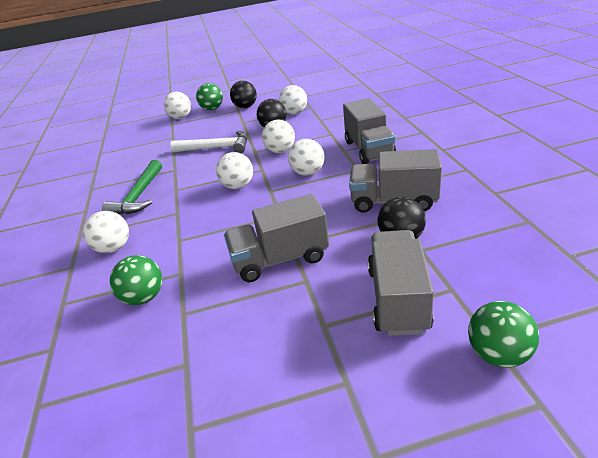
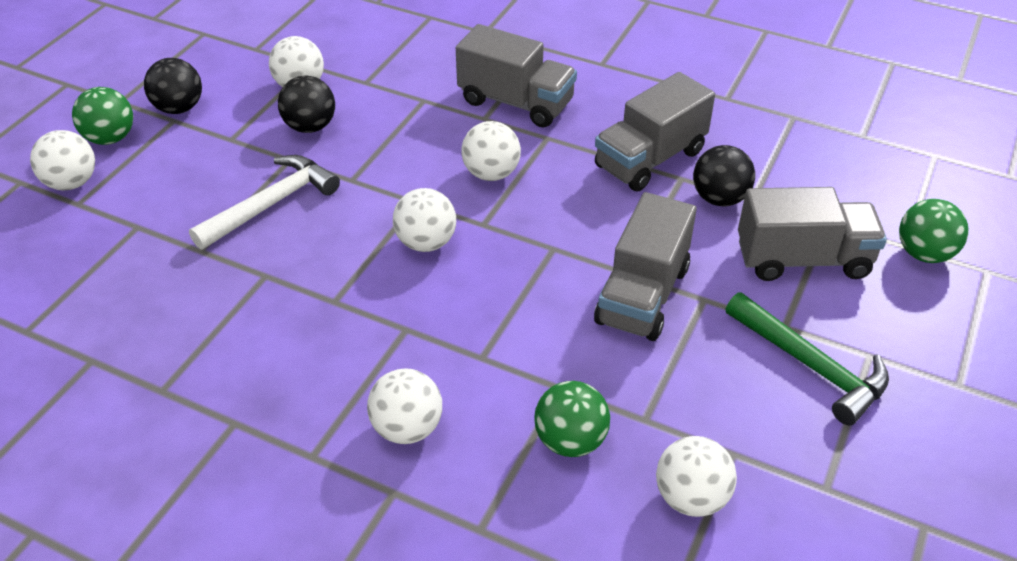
camera: 55 degrees left, 10 degrees up
(139, 196) = (288, 345): green hammer -> green hammer (810, 366)
(280, 151) = (393, 160): white ball -> white ball (691, 497)
(397, 299) = (803, 259): grey truck -> grey truck turned 135 degrees clockwise

